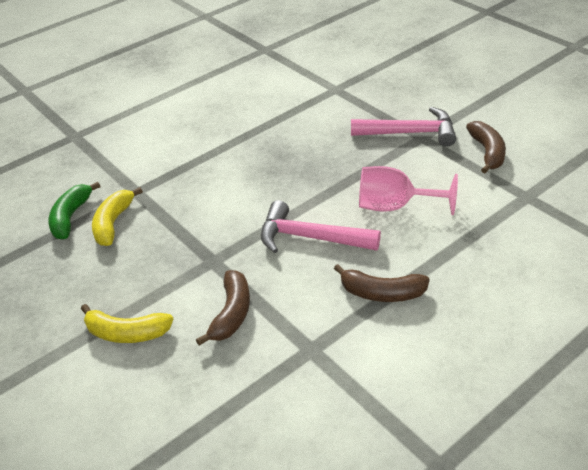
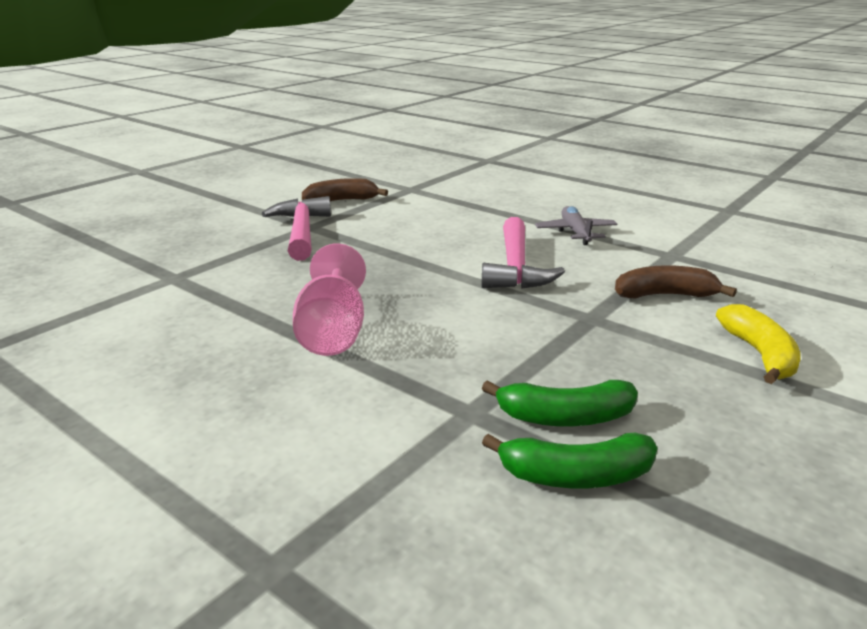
camera: 105 degrees left, 15 degrees down
(113, 223) = (565, 417): yellow banana -> green banana
(382, 293) = (575, 233): brown banana -> grey plane
(394, 206) = (443, 233): pink goblet -> pink goblet (333, 332)

